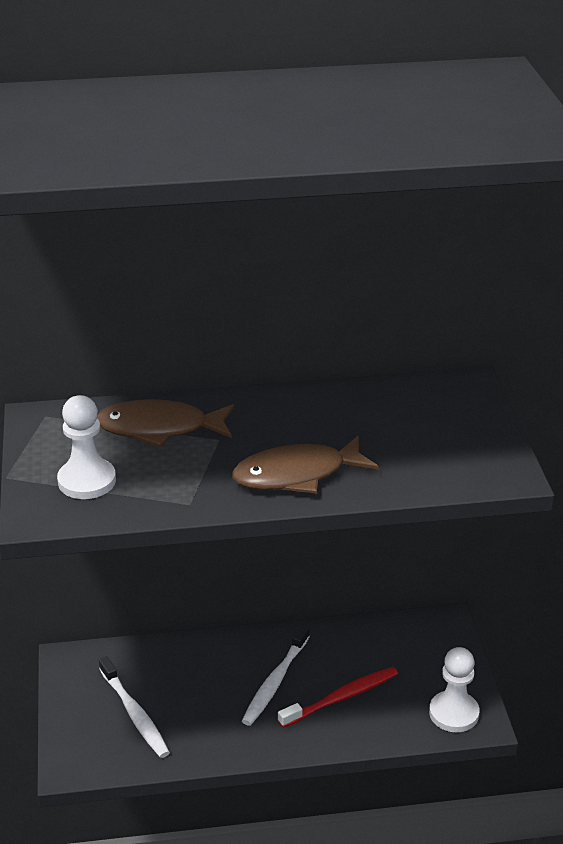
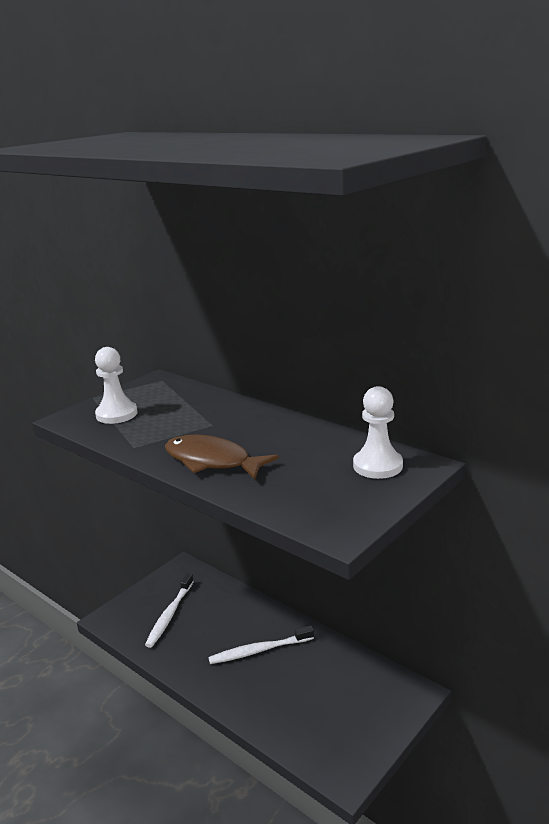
camera: 50 degrees right, 10 degrees down
(159, 428) = (196, 407): brown fish -> none
(341, 698) = (281, 688): red toothbrush -> none
(454, 713) = (336, 755): white pawn -> white pawn (377, 466)

